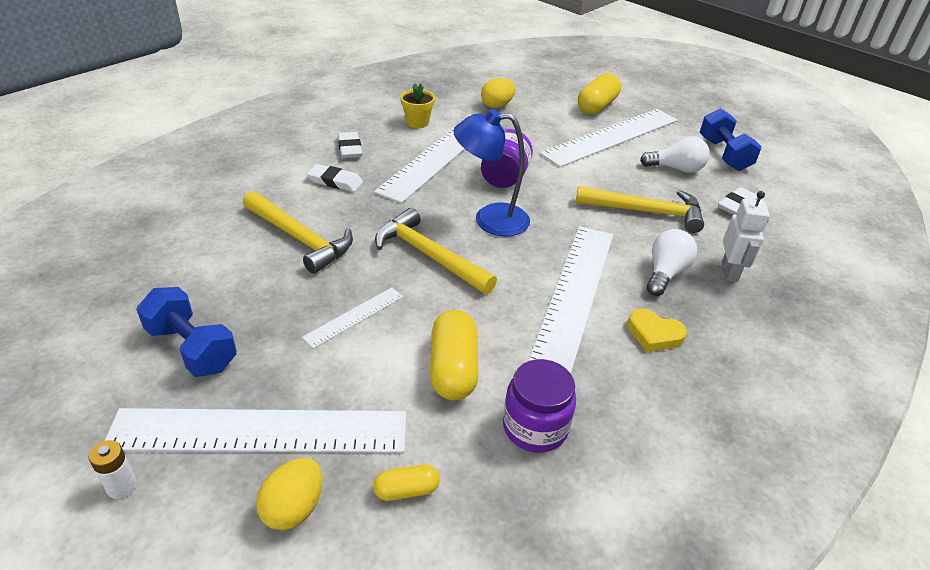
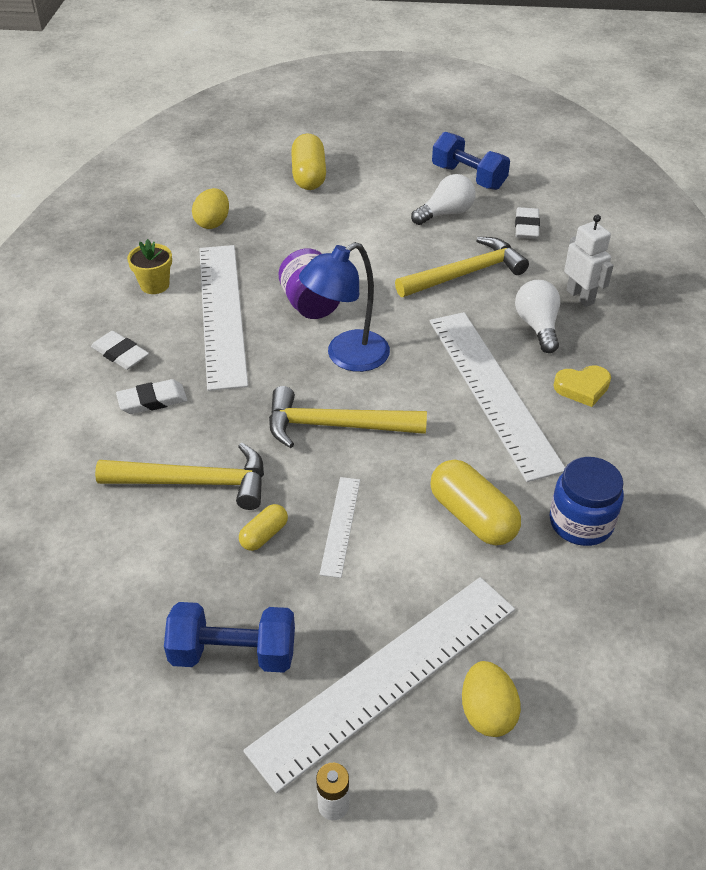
camera: 35 degrees left, 5 degrees up
(406, 490) = (548, 636): yellow capsule -> yellow capsule (264, 535)
(535, 427) = (581, 522): purple jar -> blue jar
(611, 137) = (358, 206): white ruler -> none

